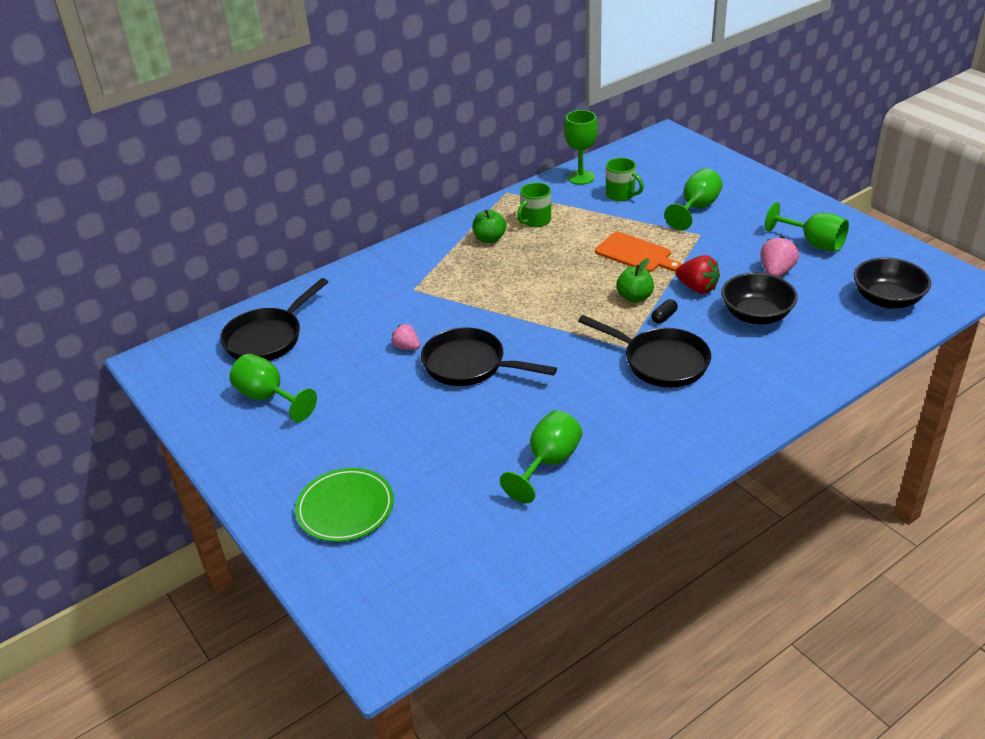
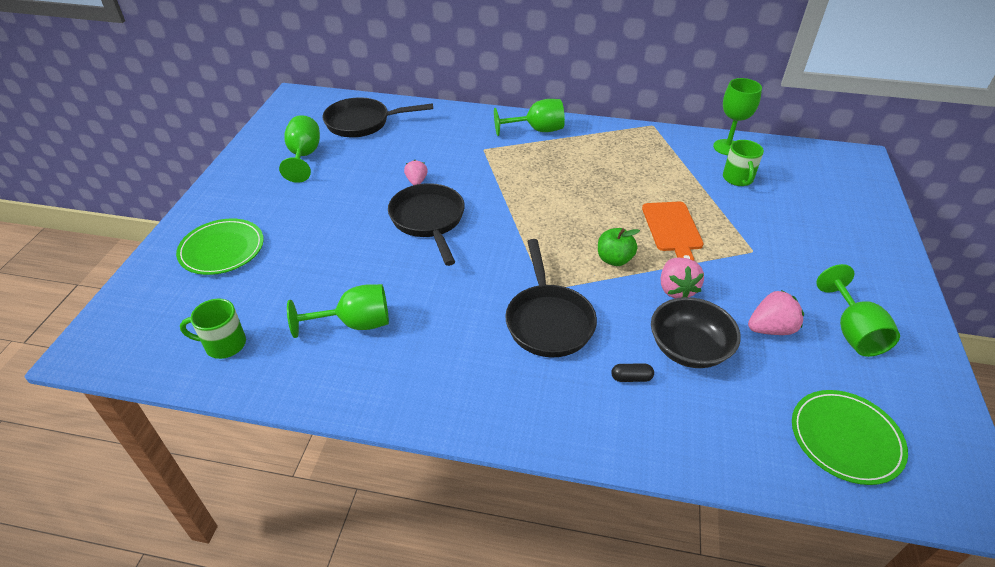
camera: 45 degrees right, 5 degrees up
(489, 239) = (586, 149): green apple -> none
(535, 221) = (639, 156): green mug -> green mug (224, 344)
(664, 317) = (610, 290): black capsule -> black capsule (631, 378)
(696, 208) = (786, 229): green goblet -> green goblet (537, 130)
(697, 288) = (676, 289): red strawberry -> pink strawberry
(887, 299) = (845, 438): black bowl -> green plate

